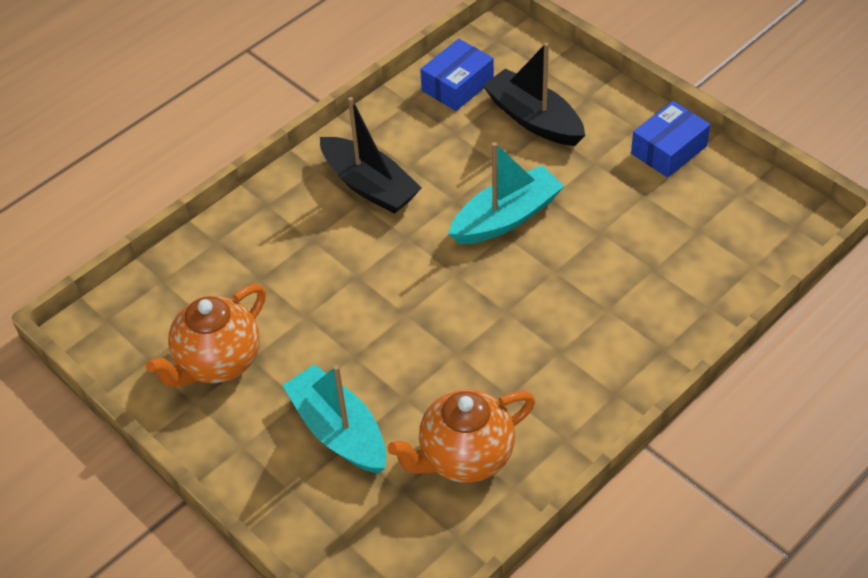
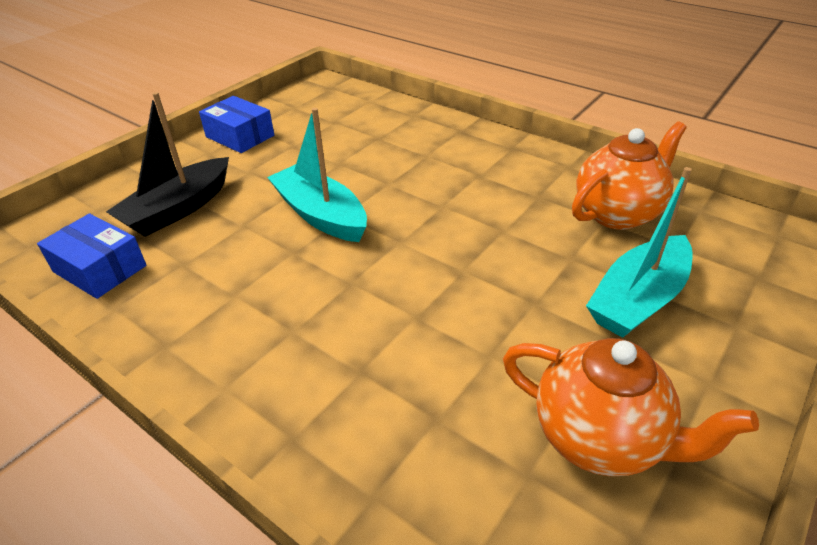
camera: 100 degrees left, 10 degrees down
(369, 185) = (264, 325): black boat -> none
(465, 457) = (617, 213): orange teapot -> orange teapot turned 90 degrees counterclockwise

